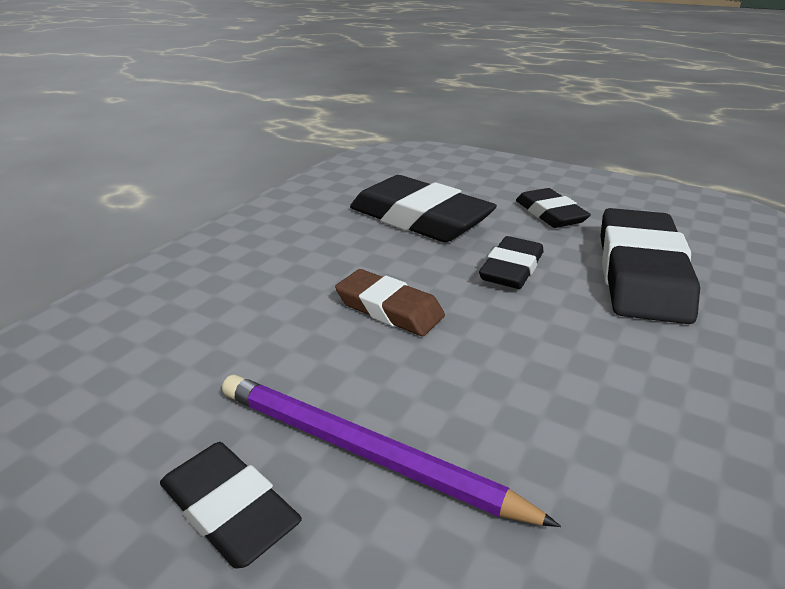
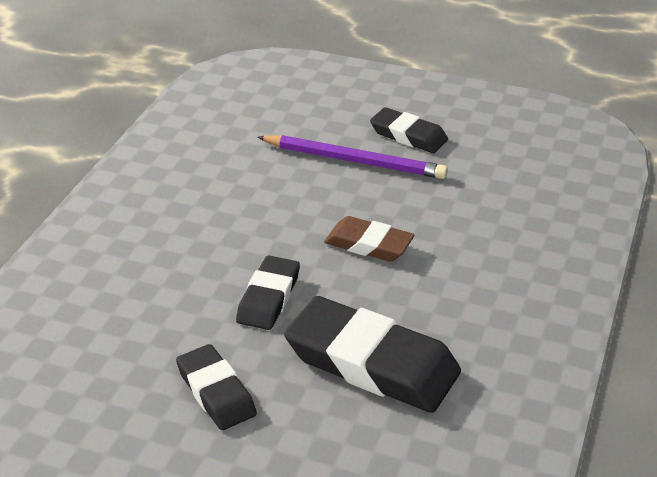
camera: 170 degrees right, 5 degrees up
(640, 273) = (148, 306): black eraser -> none

